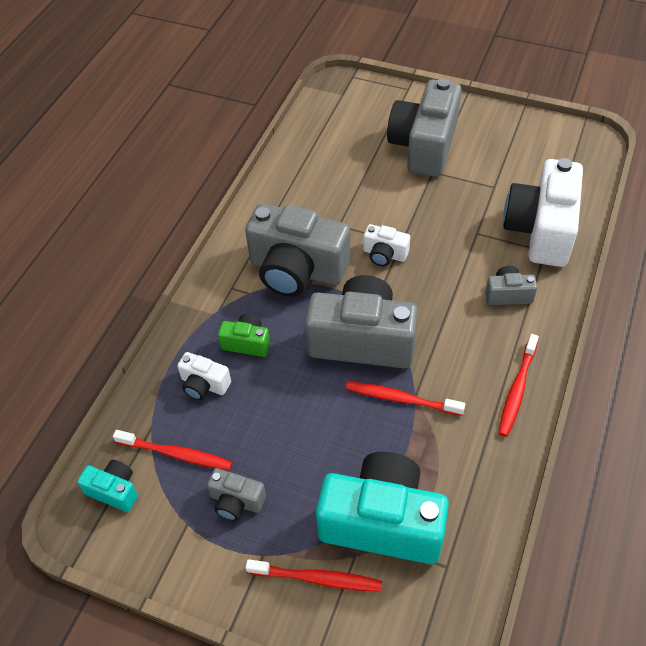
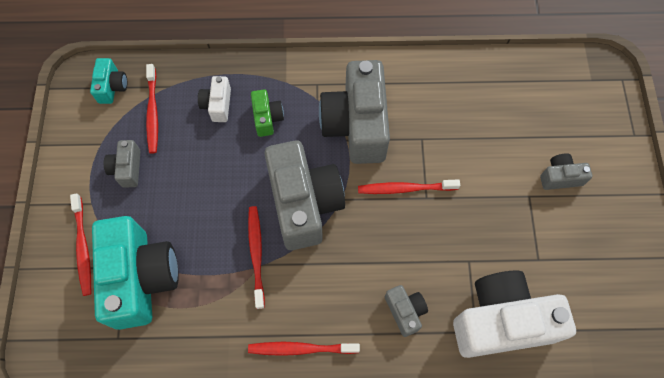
camera: 65 degrees right, 15 degrees up
(384, 254) = (405, 188): white camera -> red toothbrush
(424, 146) = (560, 177): grey camera -> grey camera, size x0.46

